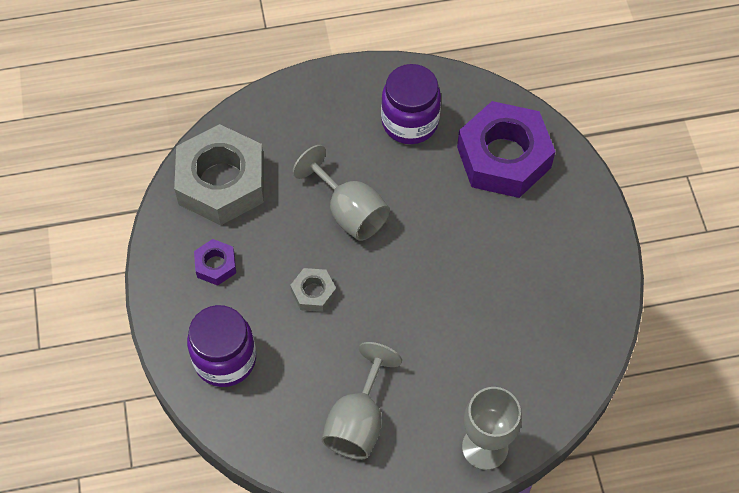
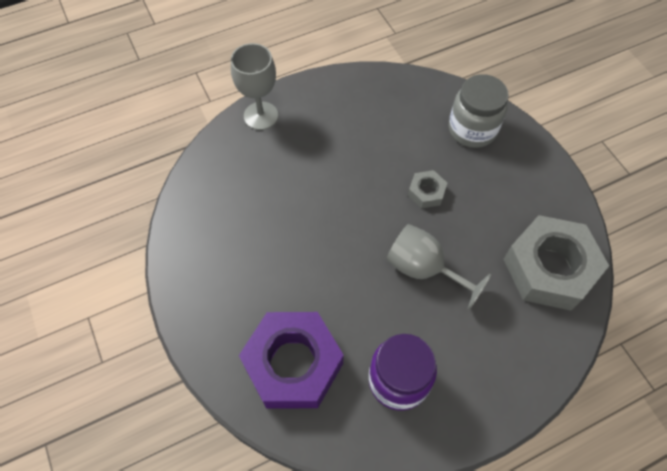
camera: 165 degrees right, 0 degrees up
(215, 265) = (515, 195): purple nut -> none
(225, 359) = (472, 129): purple jar -> grey jar
(358, 421) = (357, 112): grey goblet -> none

